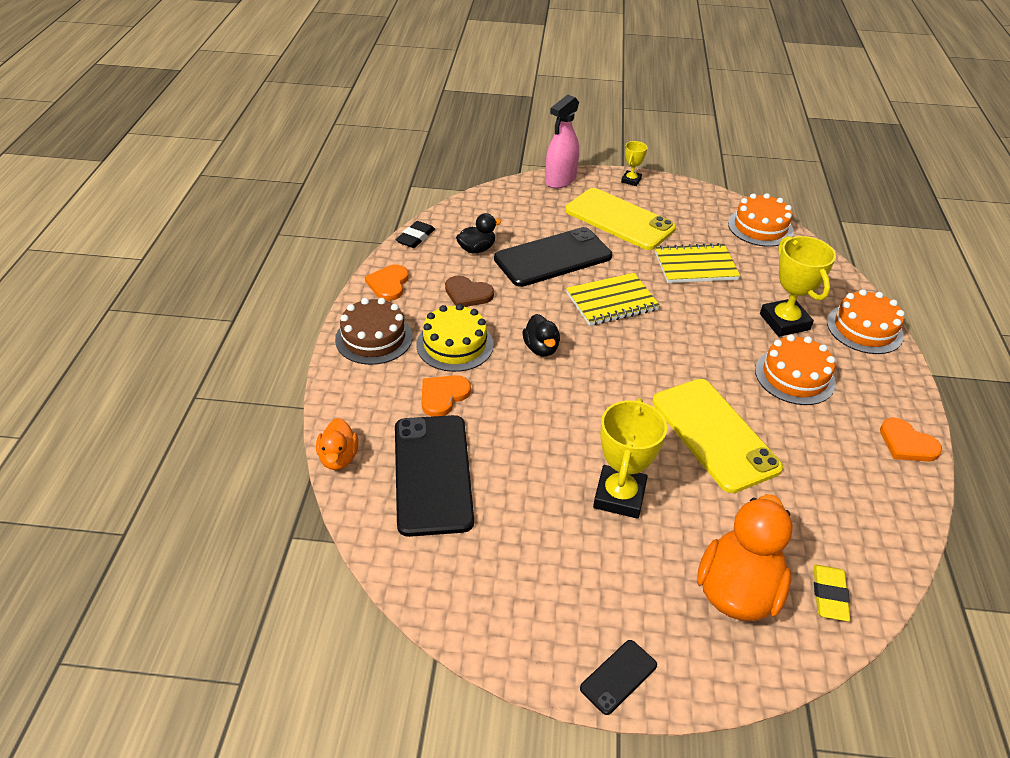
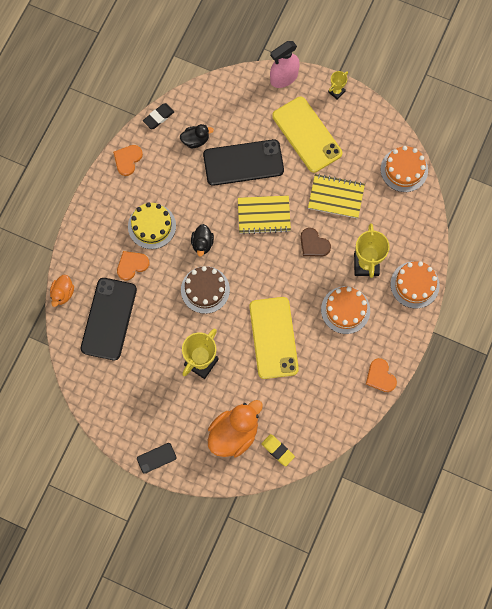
camera: 20 degrees right, 30 degrees up
(374, 338) = (105, 207): brown cake -> brown cake (205, 290)
(467, 294) = (174, 183): brown heart -> brown heart (313, 244)
(829, 595) = (277, 450): yellow eraser -> yellow eraser turned 75 degrees counterclockwise

